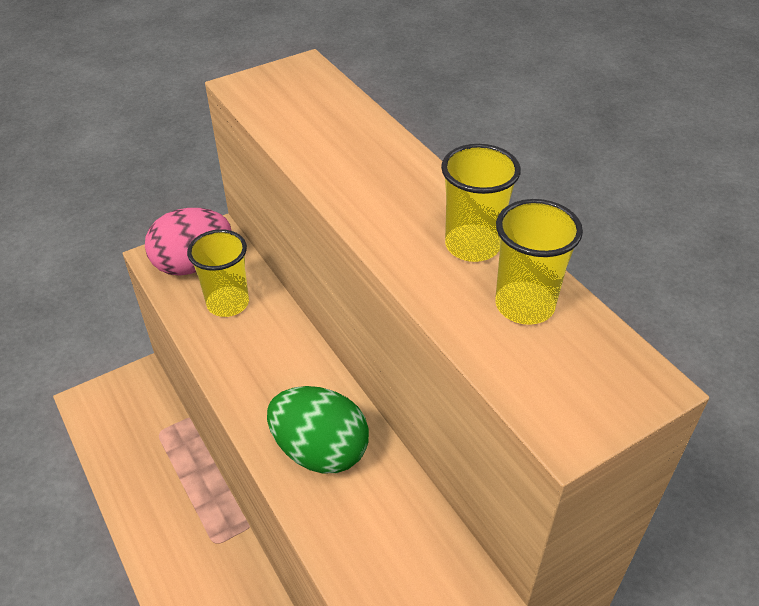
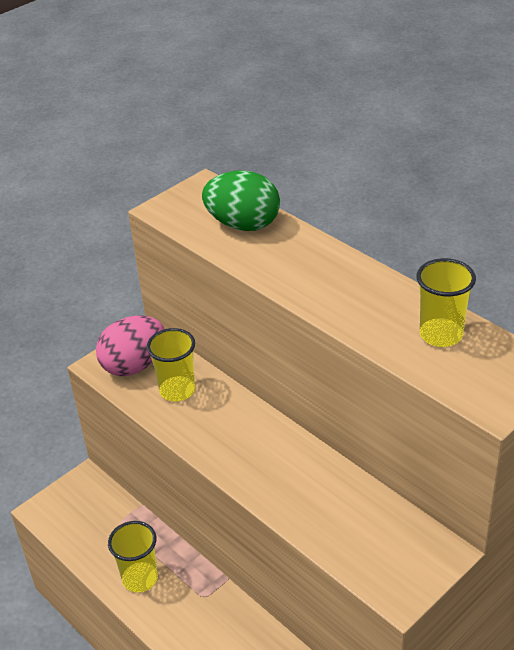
camera: 10 degrees left, 5 degrees down
(320, 451) = (297, 484): green egg -> green egg (243, 224)
(472, 246) = (390, 301): yellow cup -> yellow cup (140, 578)

